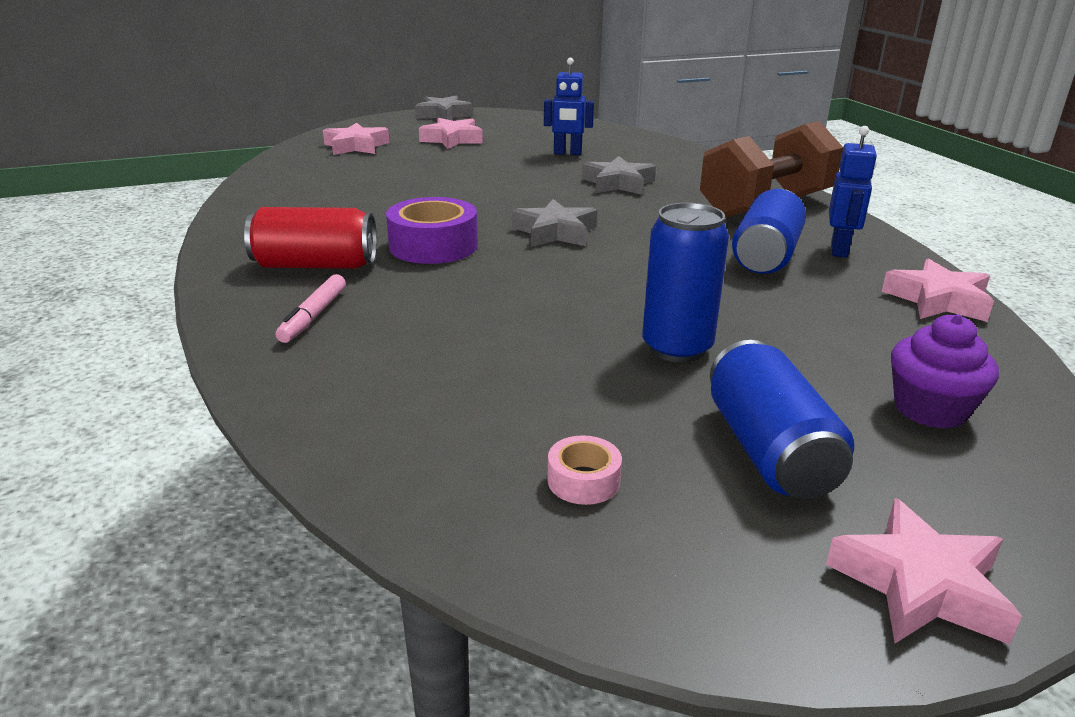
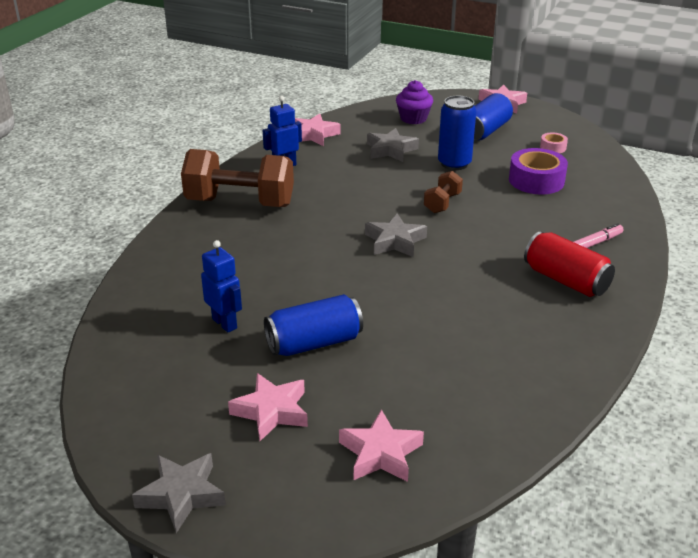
camera: 135 degrees left, 5 degrees up
(433, 246) = (480, 264): purple tape -> purple tape (536, 180)
(582, 286) = (442, 203): none -> brown dumbbell
(618, 183) = (272, 264): grey star -> grey star (391, 150)
(766, 256) = (324, 178): blue can -> blue can (314, 343)

